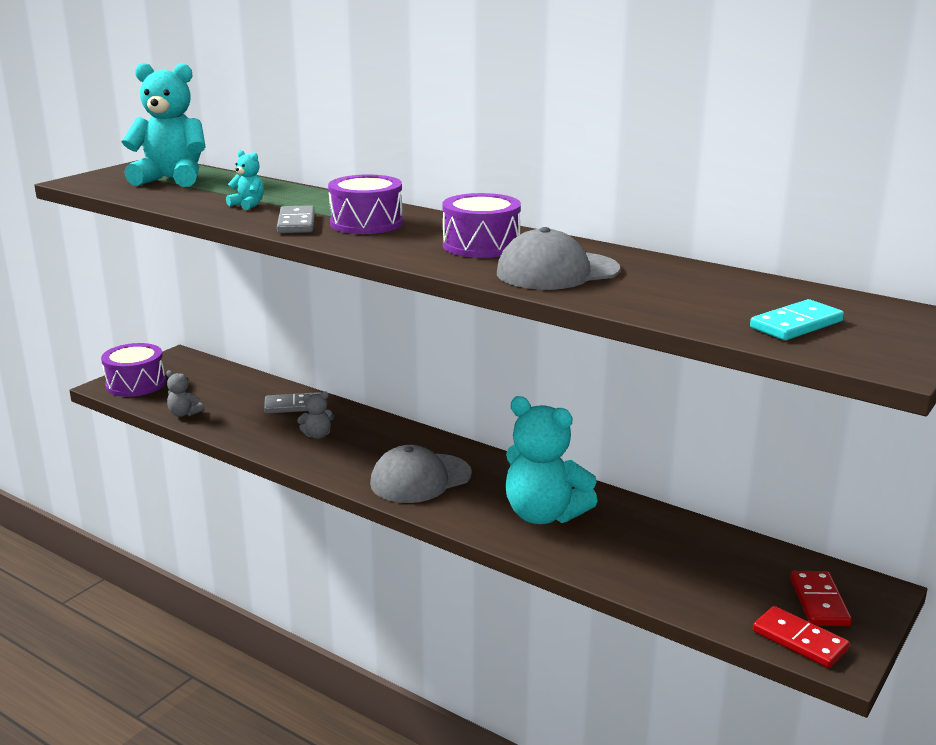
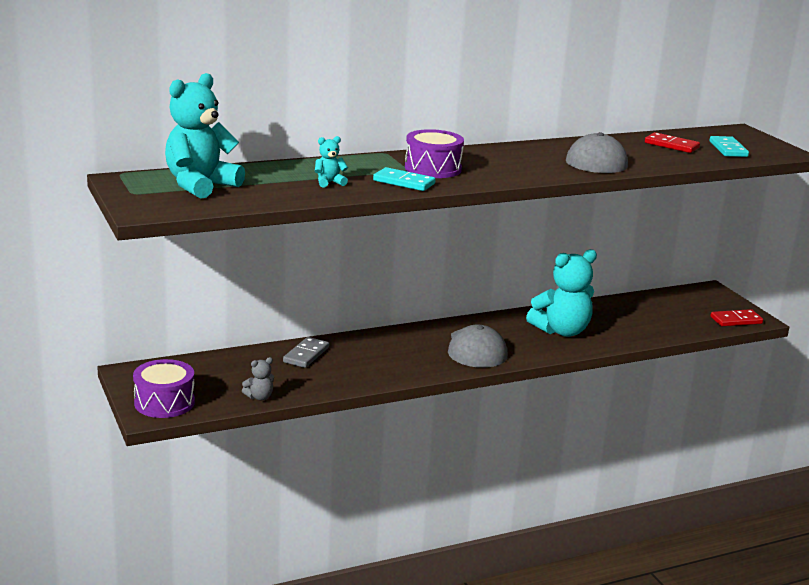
camera: 60 degrees left, 0 degrees up
(296, 223) = (404, 182): grey domino -> turquoise domino
(317, 435) = (369, 360): grey teddy bear -> none
(481, 245) = (524, 159): purple drum -> none
(819, 602) = (709, 304): red domino -> red domino (671, 145)

